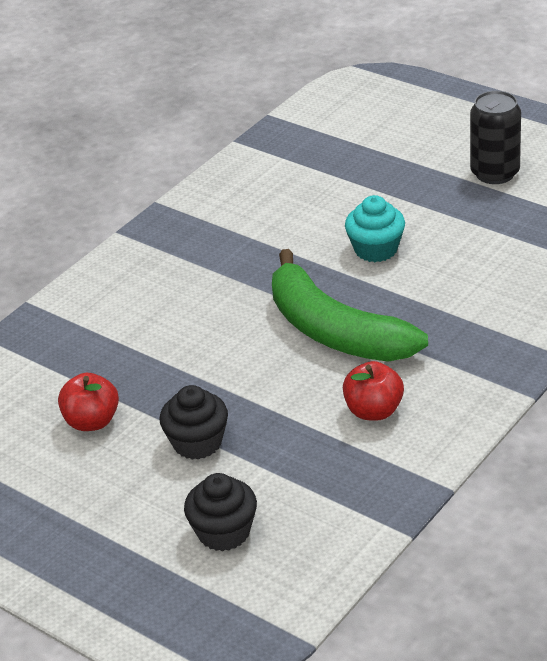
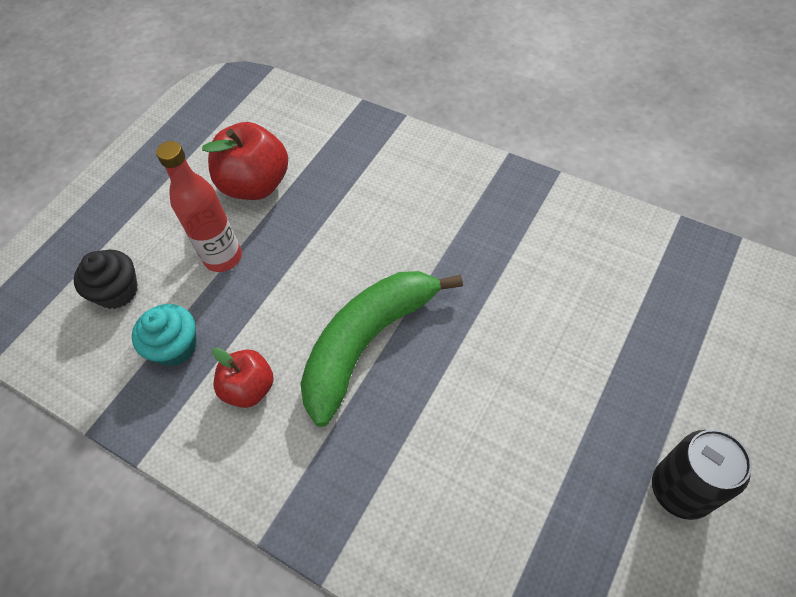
camera: 85 degrees right, 20 degrees up
(92, 421) = (256, 185): red apple -> red apple, size x1.61
(197, 443) = (223, 257): black cupcake -> red bottle
(376, 249) = (504, 367): turquoise cupcake -> turquoise cupcake (175, 347)

